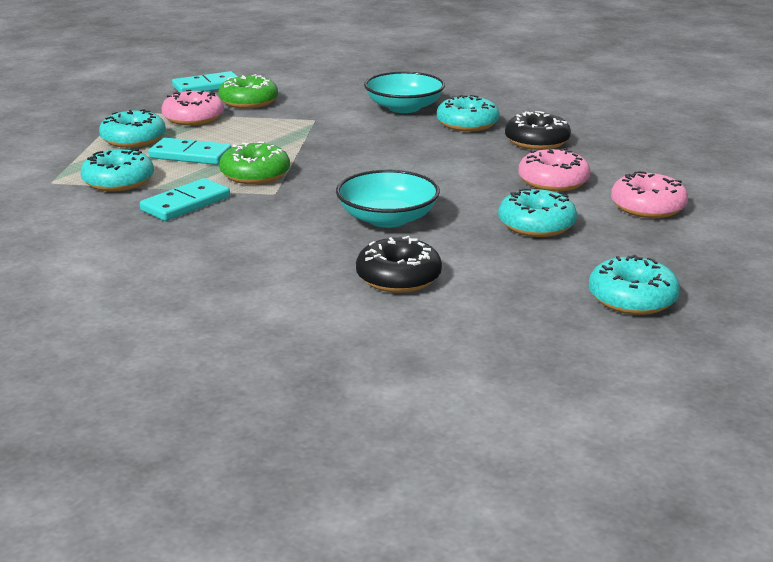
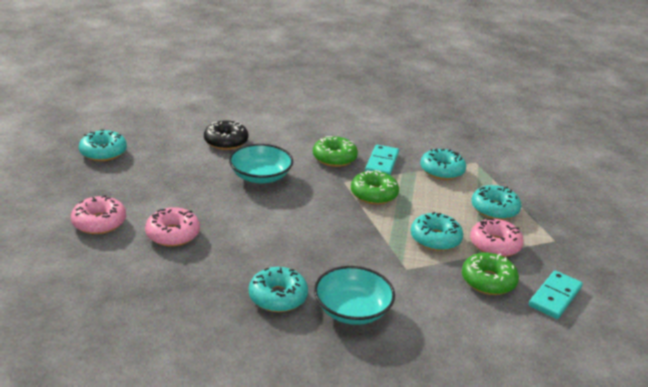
camera: 150 degrees right, 5 degrees up
(190, 155) = (436, 202): turquoise domino -> none
(246, 222) = (334, 158): none -> green donut
(536, 141) = (204, 284): black donut -> none
(536, 225) = (169, 190): turquoise donut -> turquoise donut (435, 239)

